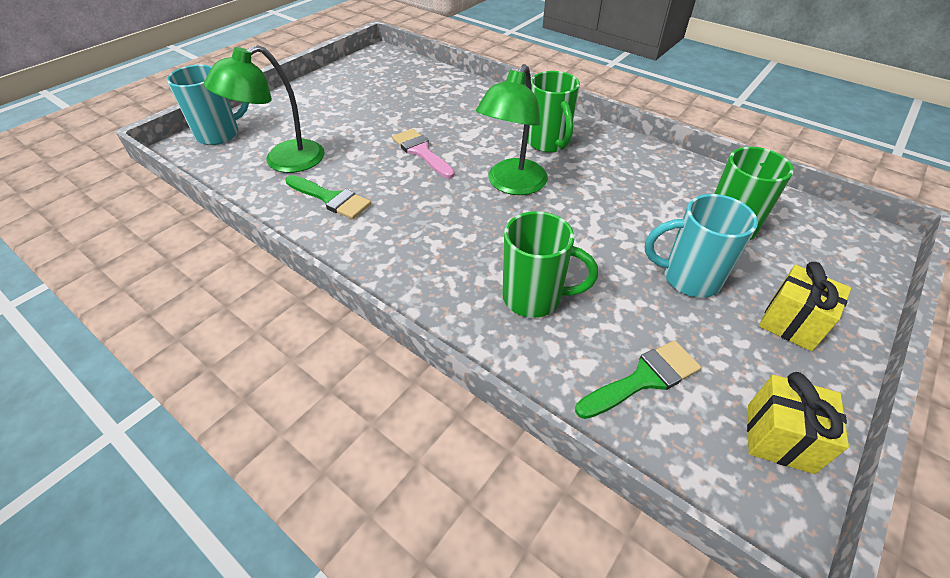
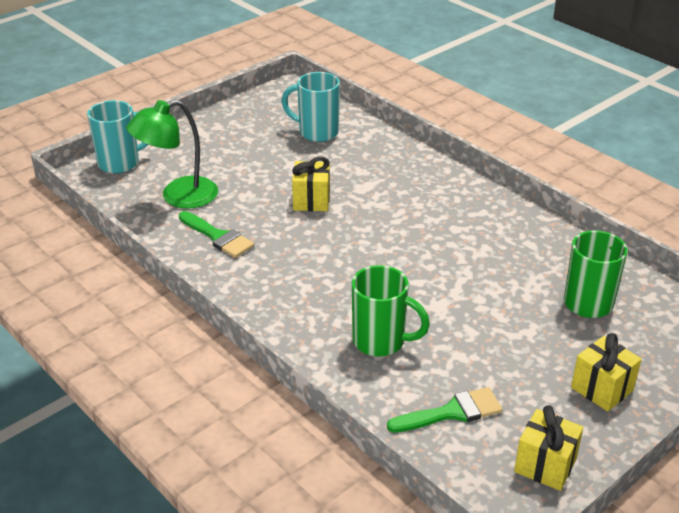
camera: 10 degrees right, 10 degrees down
(421, 152) = (311, 200): pink brush -> yellow gift
(512, 185) = (391, 242): green lamp -> none
(548, 143) = (441, 205): green mug -> none
(688, 278) = (526, 342): turquoise mug -> turquoise mug (316, 132)

